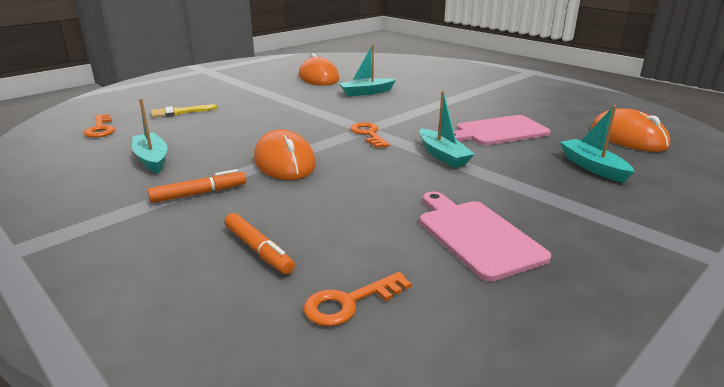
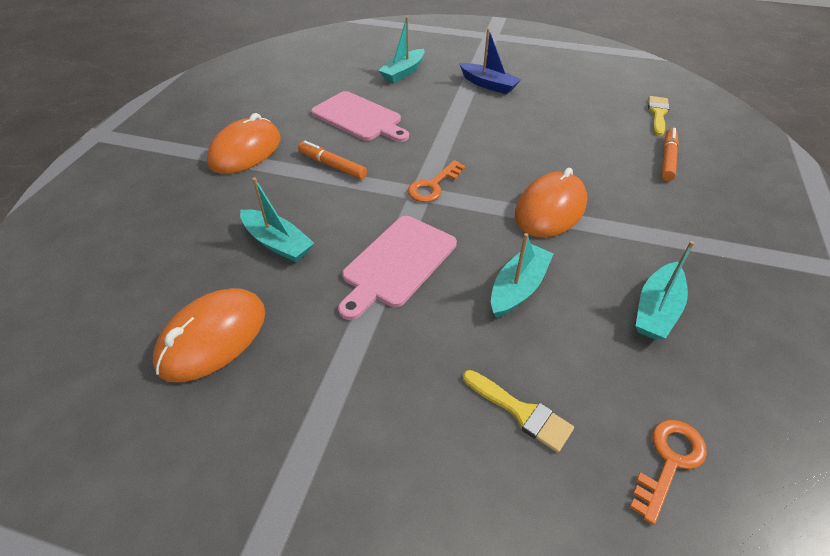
camera: 120 degrees left, 20 degrees up
(199, 193) = (657, 226): orange marker -> orange marker (332, 166)
(349, 303) = (658, 114): orange key -> yellow brush
(443, 155) = (444, 132): turquoise boat -> turquoise boat (518, 288)
(476, 235) = (549, 95): pink cutting board -> pink cutting board (397, 263)
(532, 204) = (488, 85): none -> blue boat
(628, 137) = (325, 64): orange mouse -> orange mouse (245, 151)

